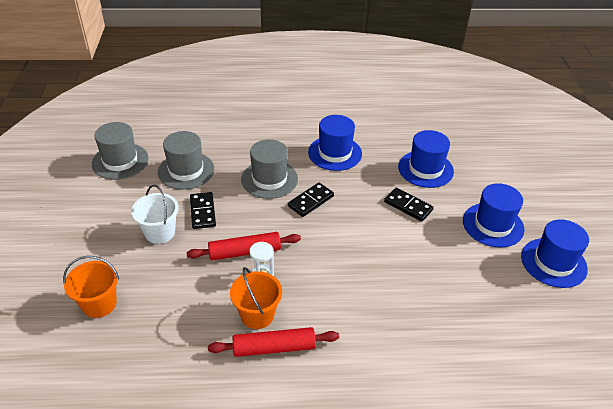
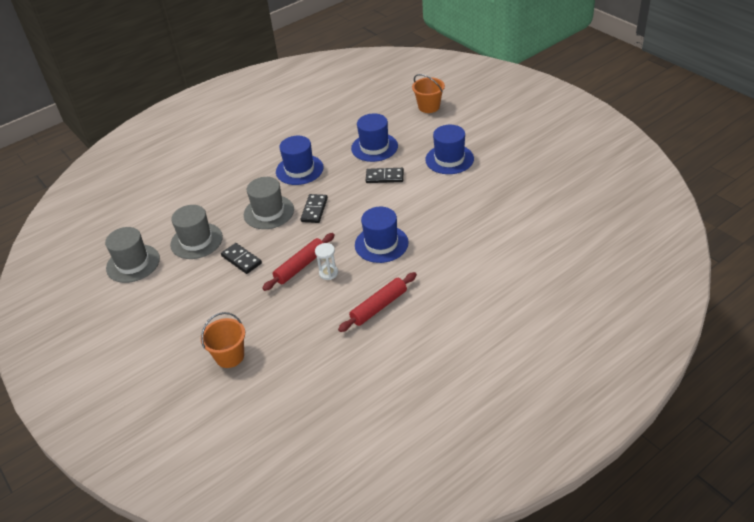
camera: 30 degrees left, 0 degrees up
(160, 232) = (223, 290): white bucket -> none
(257, 315) = (349, 296): orange bucket -> orange bucket (429, 107)
(553, 262) = (504, 161): blue hat -> blue hat (381, 244)

